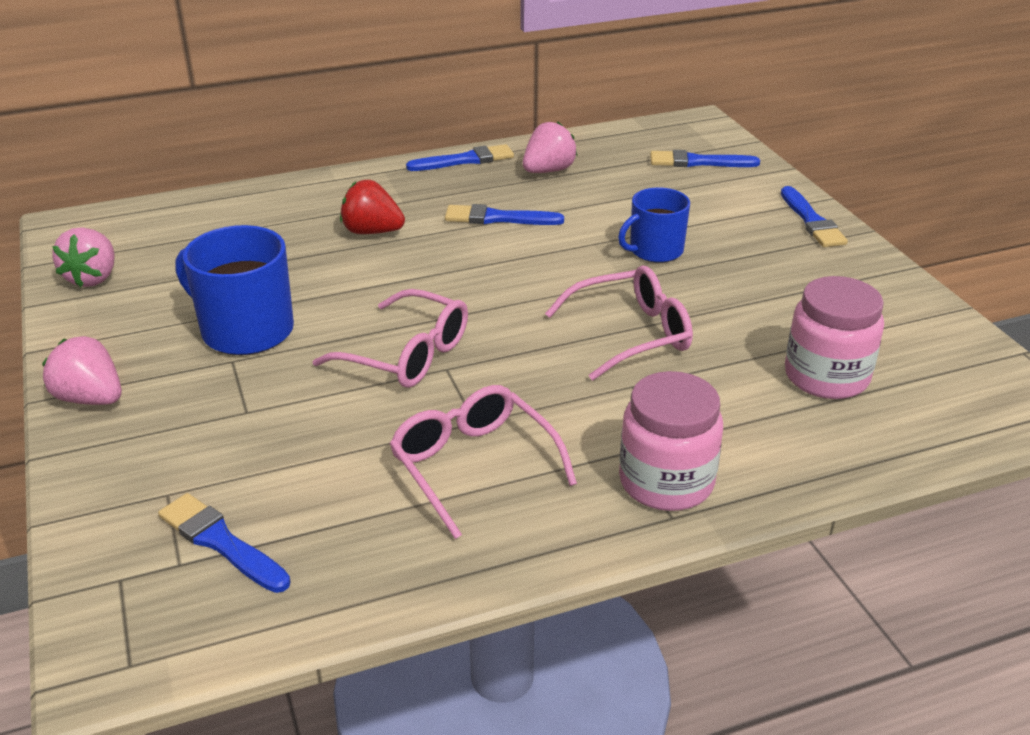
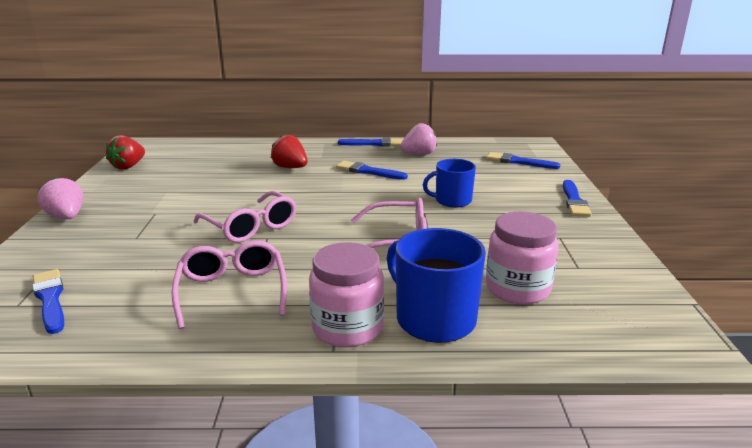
camera: 20 degrees right, 10 degrees down
(93, 278) = (128, 166): pink strawberry -> red strawberry
(245, 330) = (177, 200): blue mug -> blue mug (434, 319)

